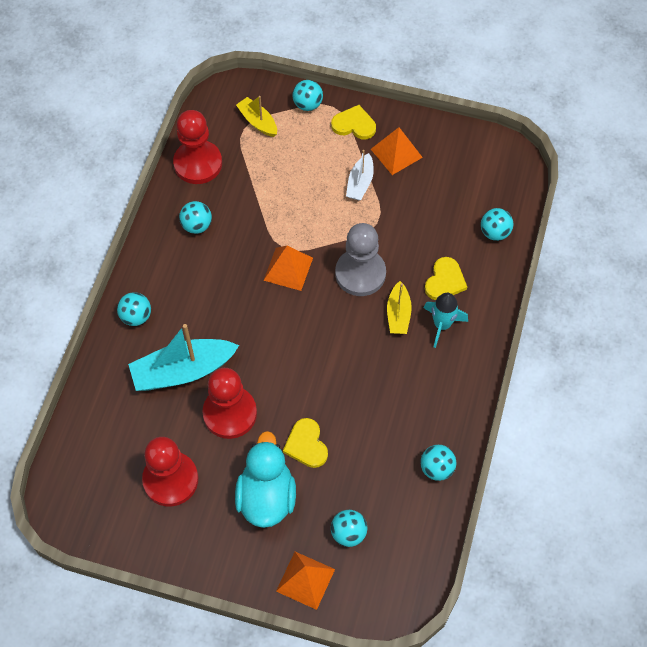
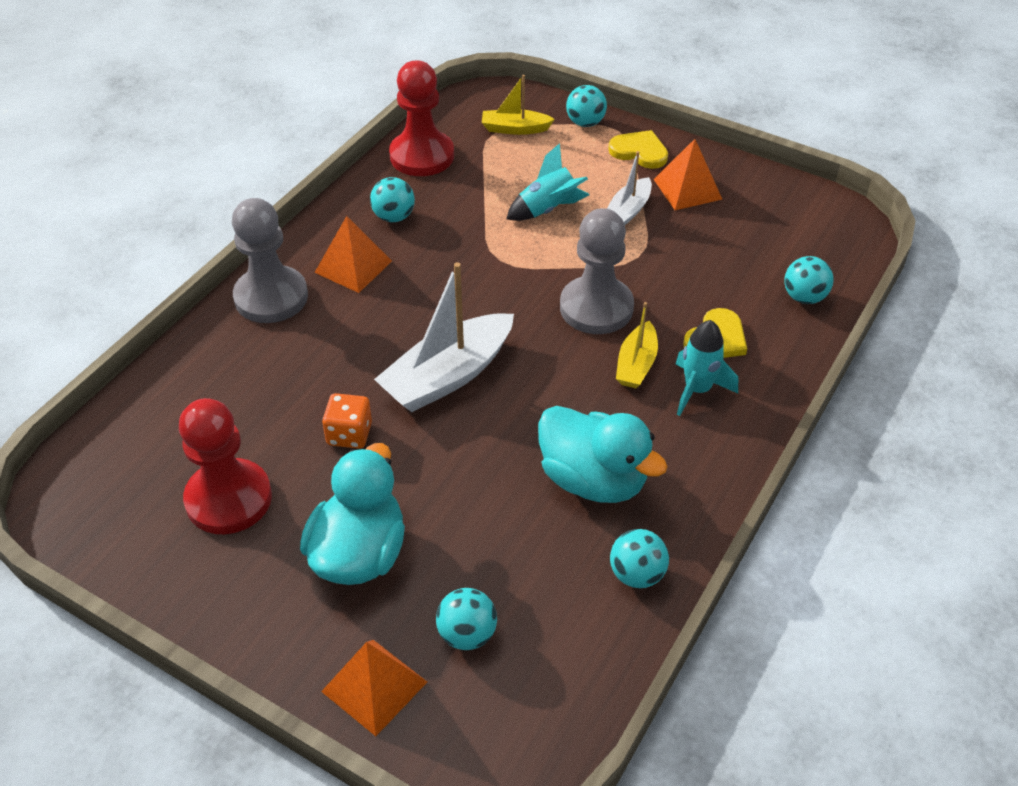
camera: 15 degrees right, 15 degrees down
(136, 316) = (271, 297): turquoise ball -> grey pawn
(183, 371) = (306, 370): turquoise boat -> none
(230, 413) = (349, 434): red pawn -> orange dice
(258, 122) = (515, 129): yellow boat -> yellow boat turned 60 degrees counterclockwise
(278, 352) = (448, 376): none -> white boat
(288, 269) = (497, 284): orange pyramid -> orange pyramid (353, 266)
(303, 194) = (548, 209): none -> turquoise rocket
(306, 445) = (445, 498): yellow heart -> none
(394, 409) = (593, 480): none -> turquoise duck

